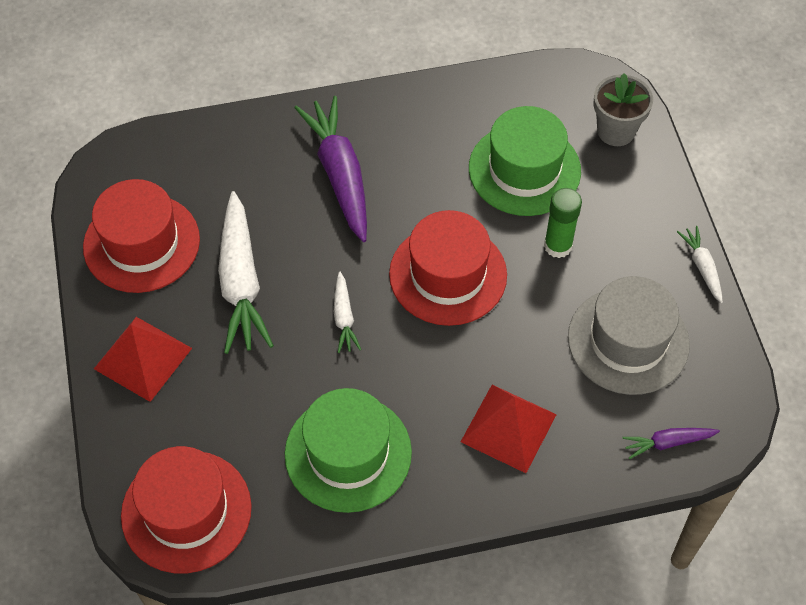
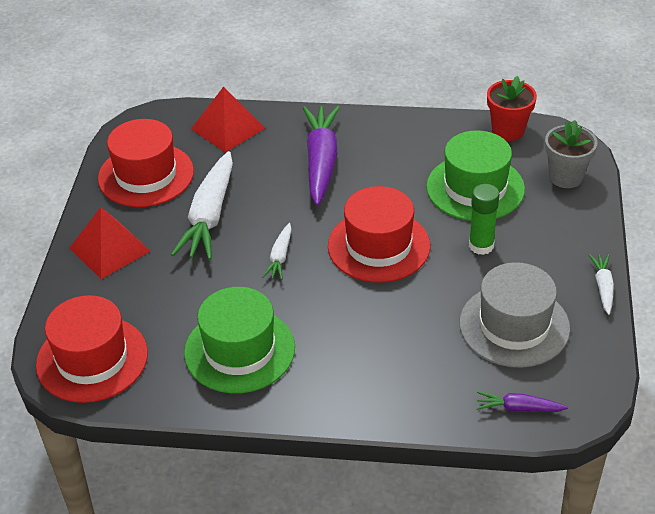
camera: 20 degrees right, 15 degrees down
(508, 428) = (382, 364): red pyramid -> red pyramid (228, 128)
(532, 81) = (508, 130): none -> red flower pot

